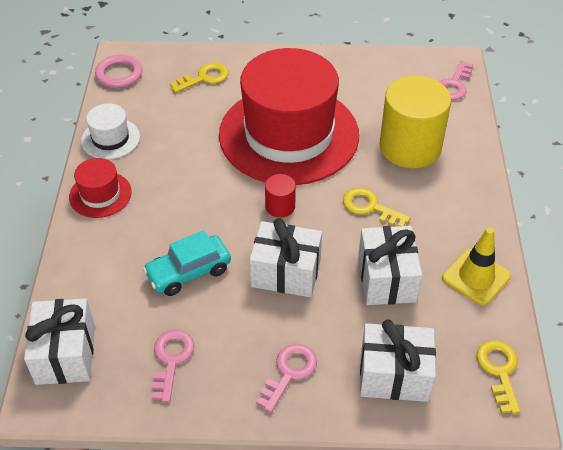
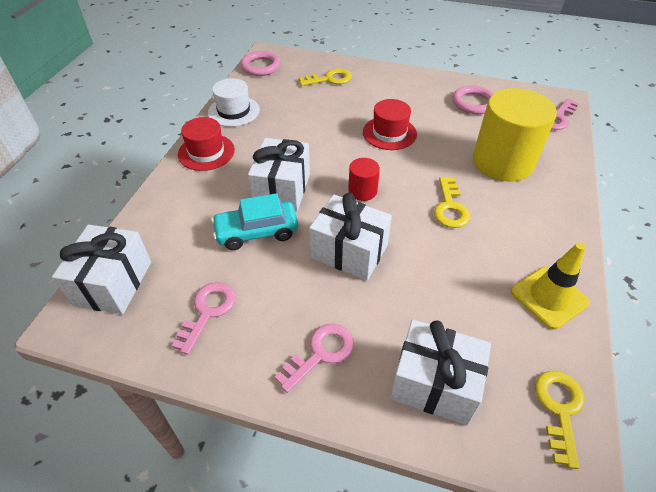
camera: 15 degrees right, 0 degrees up
(289, 134) = (389, 133): red hat -> red hat, size x0.42
(367, 82) = (473, 103): none -> pink ring
(370, 207) = (450, 207): yellow key -> yellow key turned 135 degrees counterclockwise
(386, 279) = (450, 278): white gift -> white gift (282, 189)

